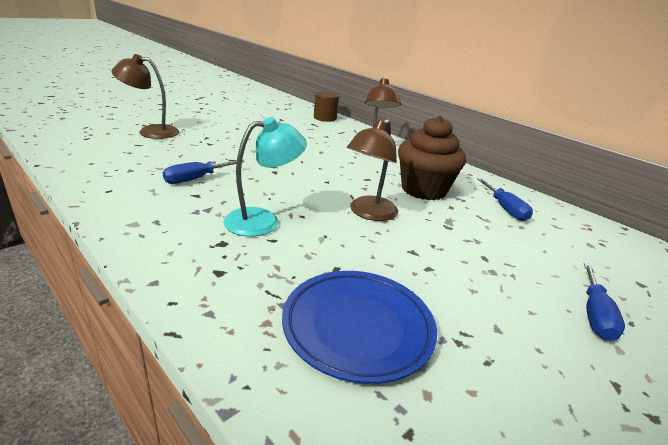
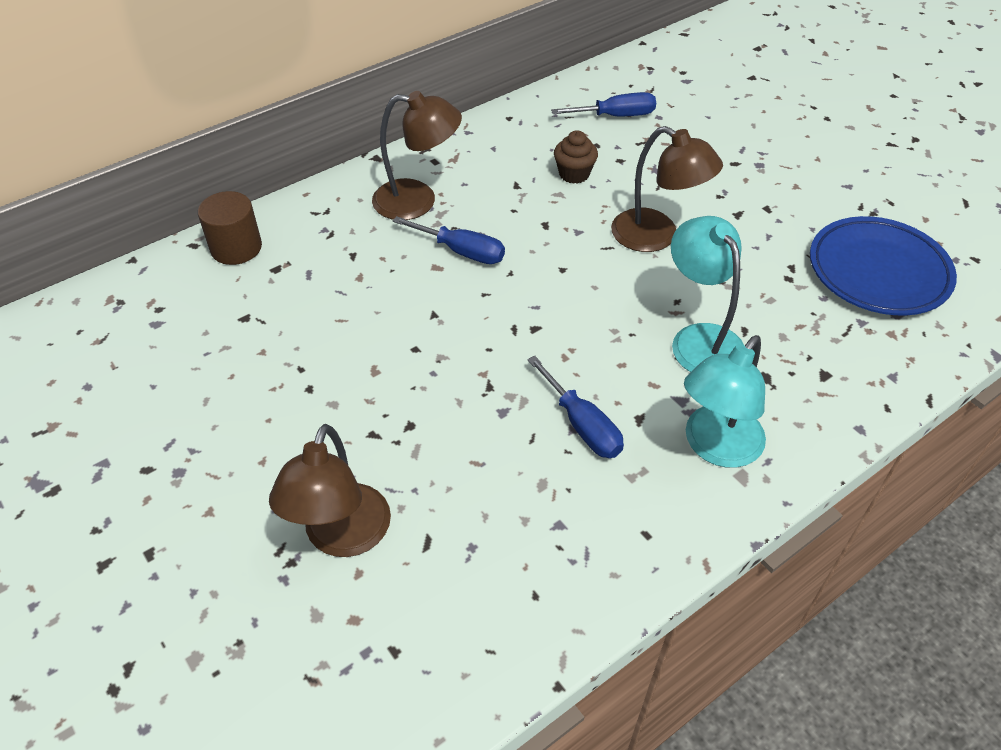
camera: 80 degrees left, 20 degrees up
(162, 216) = (715, 447): none -> turquoise lamp
(423, 190) = (574, 174): brown cupcake -> brown cupcake, size x0.47
(595, 315) = (810, 123): blue screwdriver -> blue screwdriver (461, 251)

